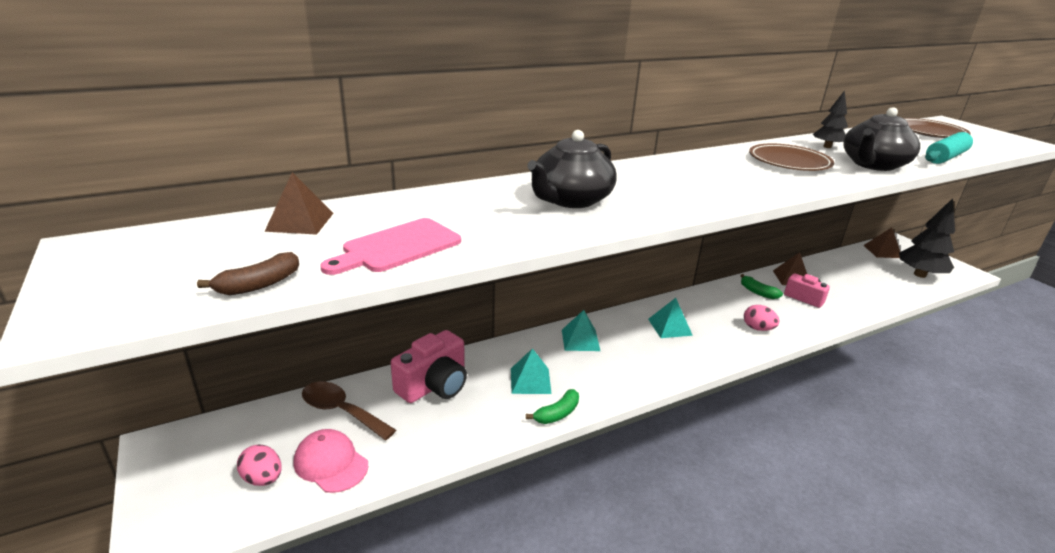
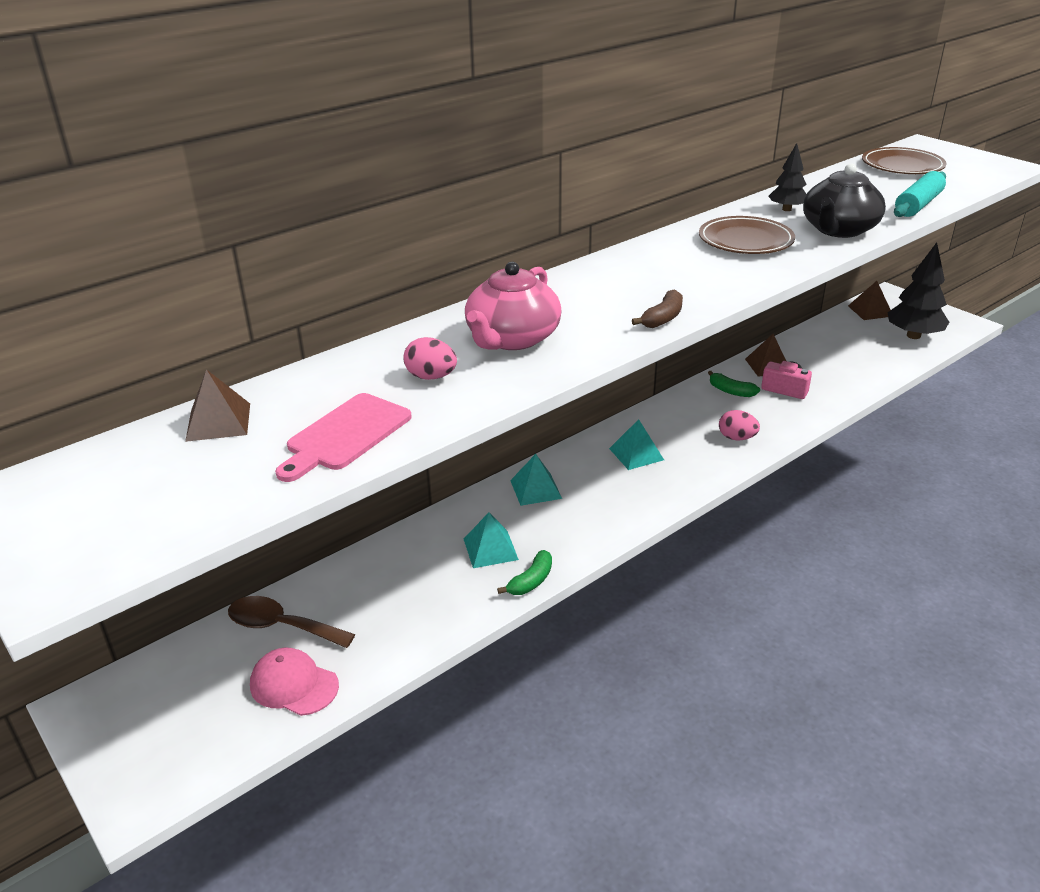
camera: 10 degrees left, 5 degrees up
(259, 285) = (221, 507): brown banana -> brown banana (663, 318)
(263, 478) = (223, 716): pink egg -> pink egg (431, 377)
(434, 385) = (380, 575): pink camera -> none
(570, 200) = (512, 339): black teapot -> pink teapot

